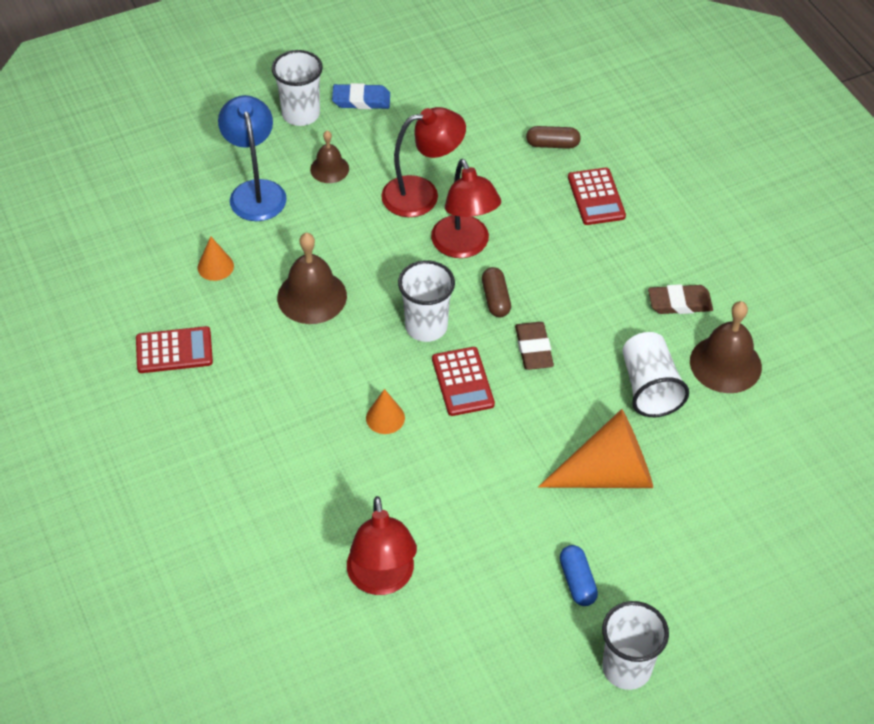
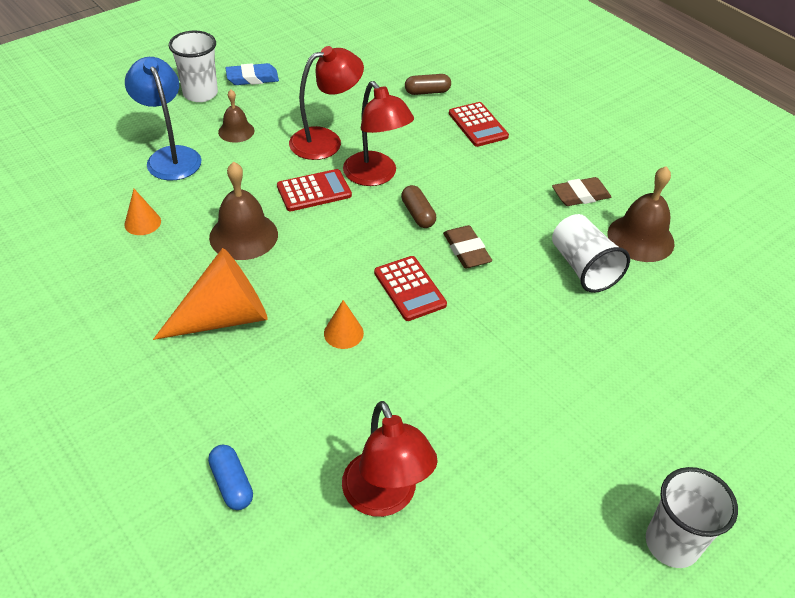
camera: 15 degrees left, 5 degrees down
(174, 351) = (112, 303): red calculator -> red calculator (314, 191)
(426, 326) = (360, 246): white cup -> none
(577, 581) = (586, 460): blue capsule -> blue capsule (232, 484)
(608, 474) = (576, 350): orange cone -> orange cone (224, 317)

